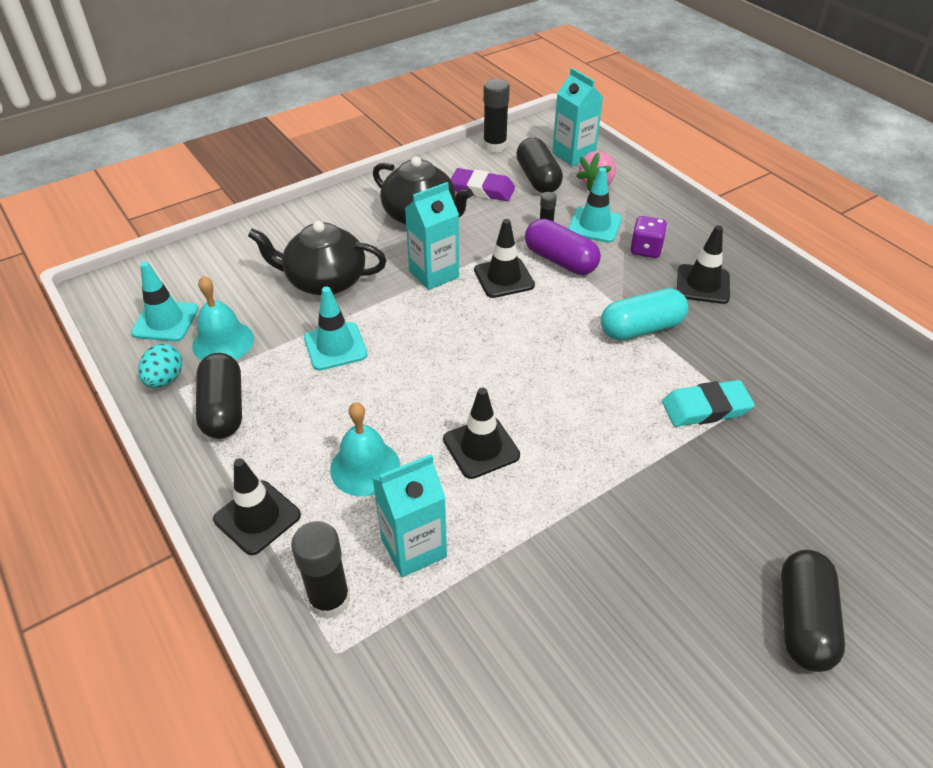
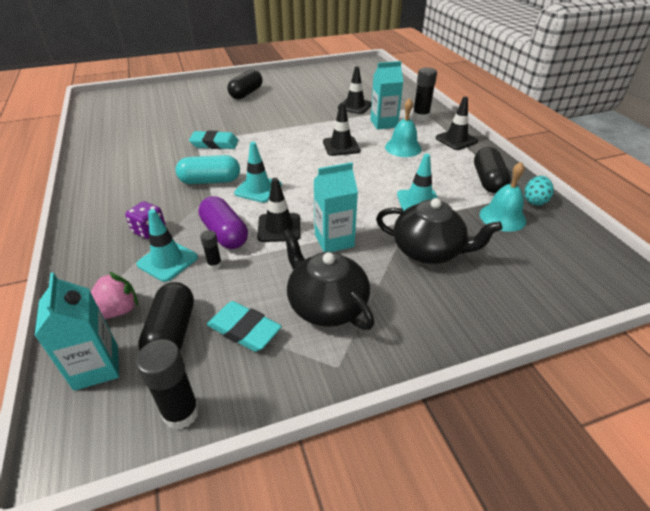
camera: 165 degrees left, 5 degrees down
(165, 321) = (556, 239): turquoise traffic cone -> turquoise traffic cone (258, 189)
(482, 189) = (244, 330): purple eraser -> turquoise eraser
(702, 284) = (139, 199): black traffic cone -> black traffic cone (355, 106)

